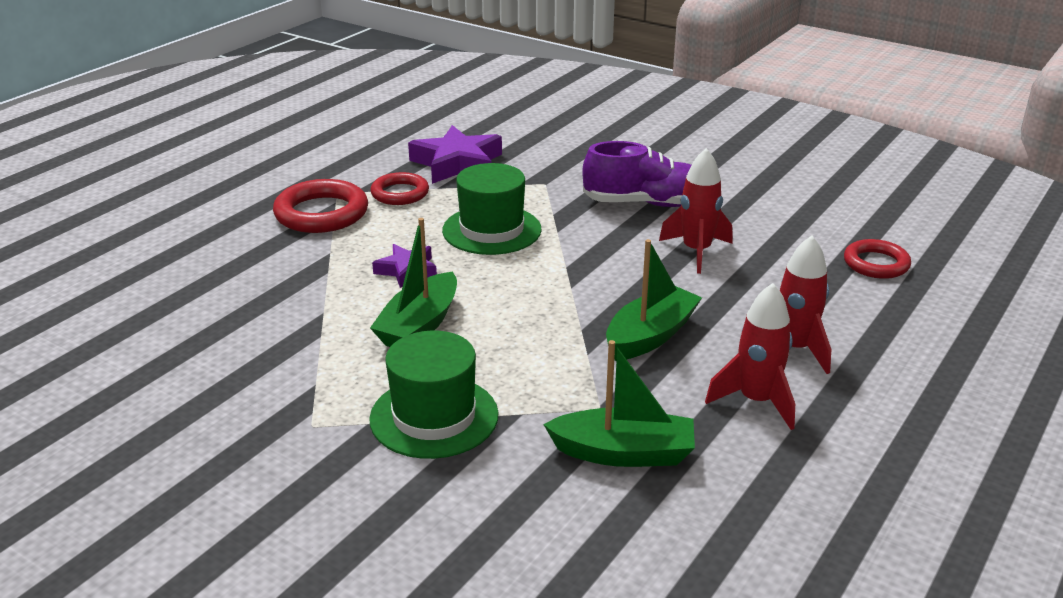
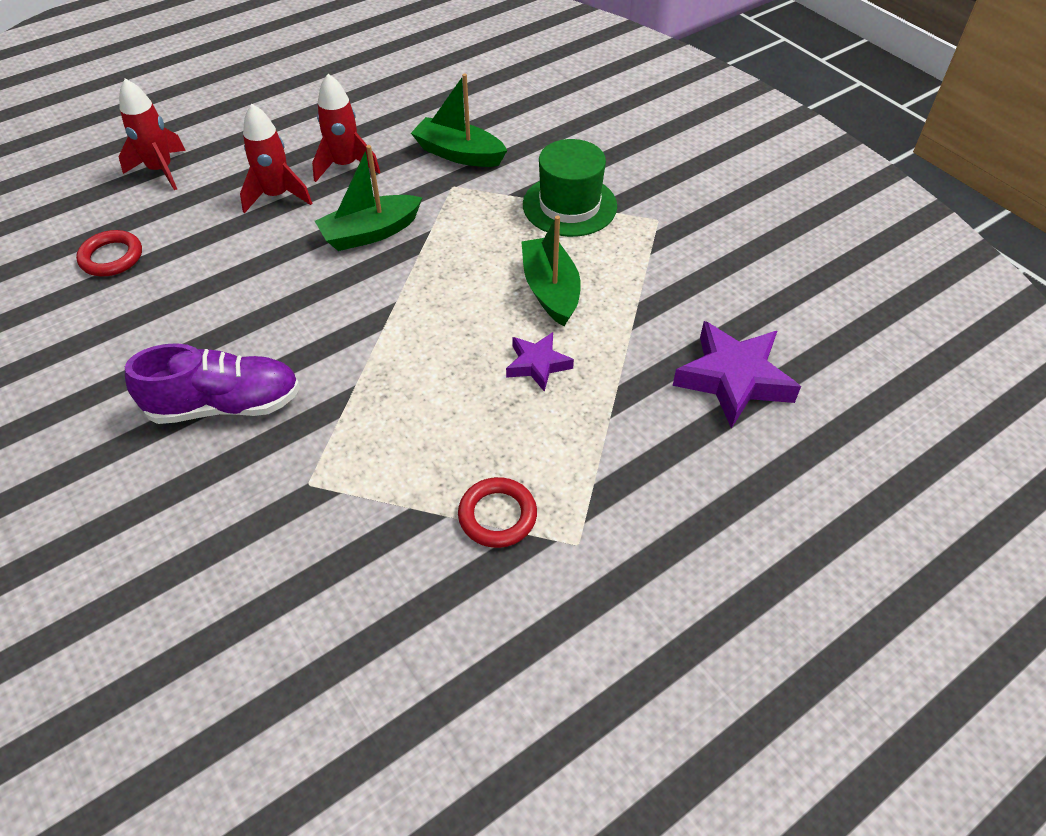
camera: 160 degrees left, 20 degrees up
(321, 213) = (607, 498): red ring -> none
(419, 325) = (550, 290): green boat -> green boat turned 60 degrees counterclockwise
(457, 164) = (391, 572): purple star -> purple star (733, 379)
(491, 230) = (422, 406): green hat -> none
(646, 203) = (225, 405): purple shoe -> purple shoe turned 150 degrees clockwise
(696, 252) = (247, 315): red rocket -> red rocket (161, 170)

